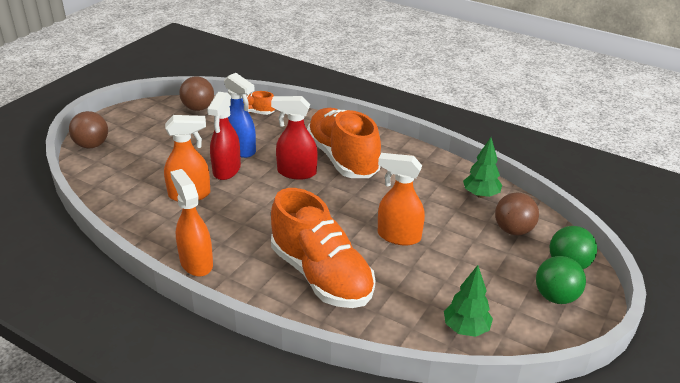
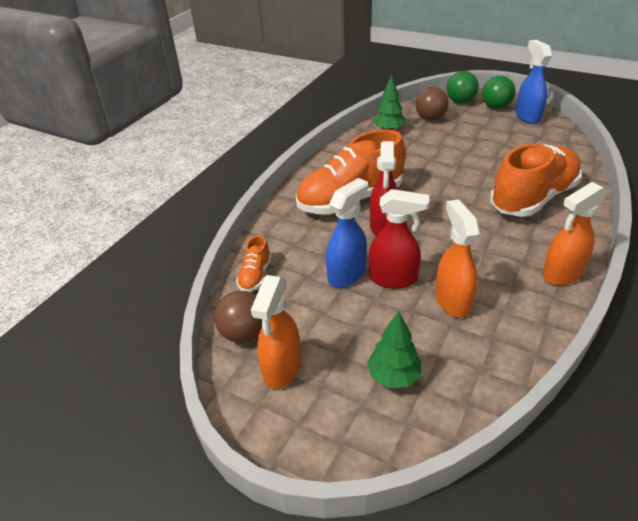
camera: 90 degrees left, 5 degrees up
(92, 145) = (365, 443): brown ball -> none
(398, 236) = (461, 164): orange spray bottle -> orange spray bottle (281, 368)
(465, 329) = (548, 136): green tree -> green tree (393, 376)
(527, 323) = (527, 116): none -> blue spray bottle

